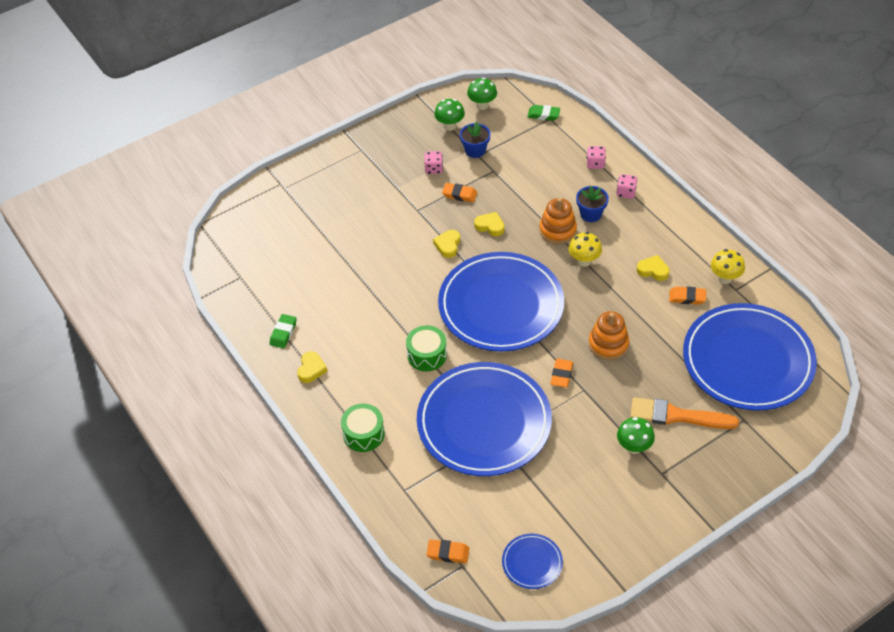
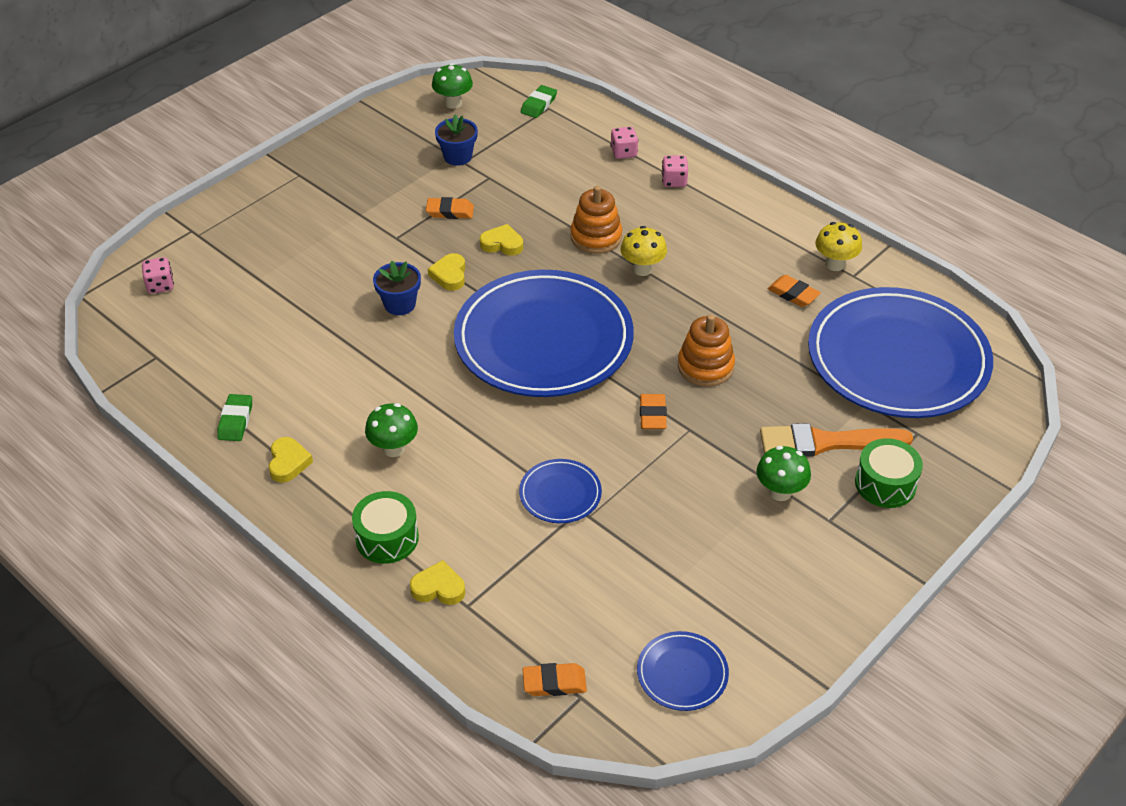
camera: 15 degrees left, 5 degrees down
(427, 355) = (454, 418): green drum -> green drum (885, 484)
(433, 169) = (406, 185): pink dice -> pink dice (160, 285)
(450, 126) = (415, 132): green mushroom -> green mushroom (394, 448)
(484, 422) = (560, 494): blue plate -> blue plate, size x0.42
(543, 115) = (538, 105): green eraser -> green eraser turned 60 degrees counterclockwise
(590, 214) = (635, 212): blue flower pot -> blue flower pot (399, 304)
(653, 270) = (738, 268): yellow heart -> yellow heart (438, 588)
(687, 297) = (793, 294): orange eraser -> orange eraser turned 45 degrees clockwise

